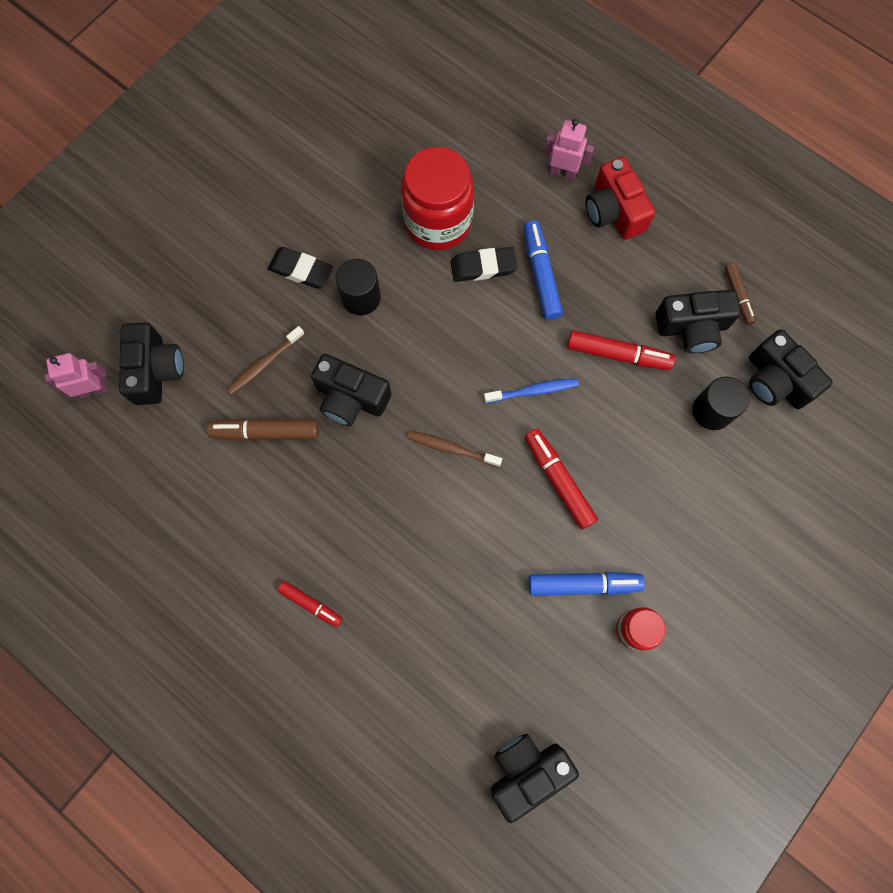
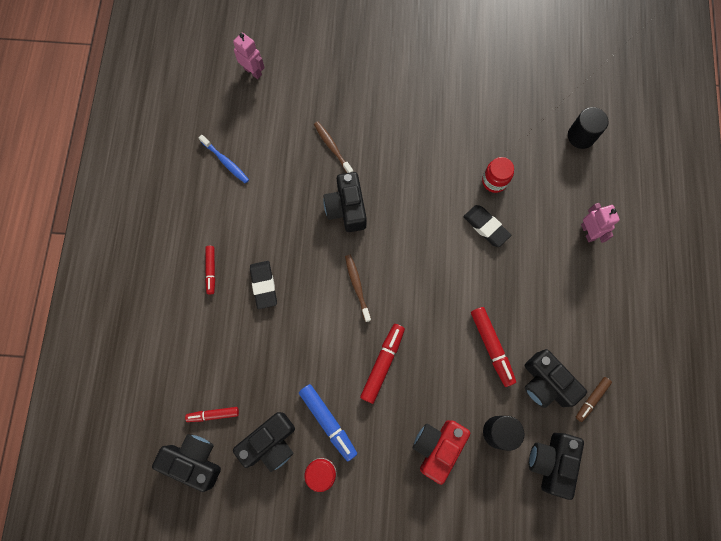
camera: 55 degrees right, 0 degrees up
(156, 370) = (287, 94): black camera -> black camera (270, 443)
(264, 364) = (332, 147): brown toothbrush -> brown toothbrush turned 45 degrees clockwise
(266, 432) = (293, 176): brown marker -> none
(301, 270) = (403, 127): black eraser -> black eraser (264, 285)
(361, 297) = (412, 171): black cylinder -> black cylinder (581, 136)
(438, 222) = (494, 181): red jar -> red jar, size x0.52
(487, 713) = (213, 414): none -> red marker
(533, 391) = (428, 310): blue toothbrush -> blue toothbrush (225, 162)
(541, 274) = (508, 264): blue marker -> none
(614, 211) = (587, 281): red camera -> red camera (437, 447)

